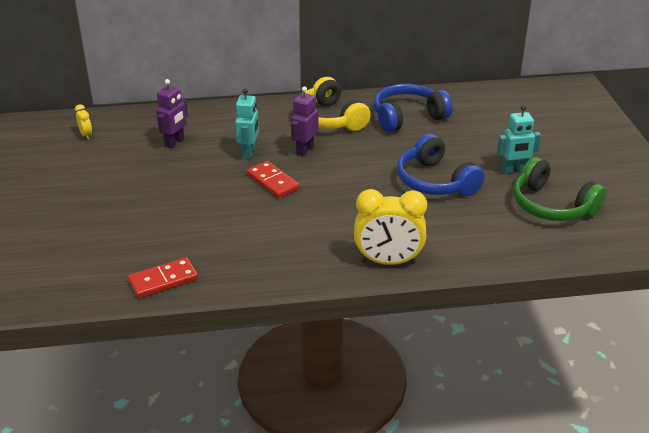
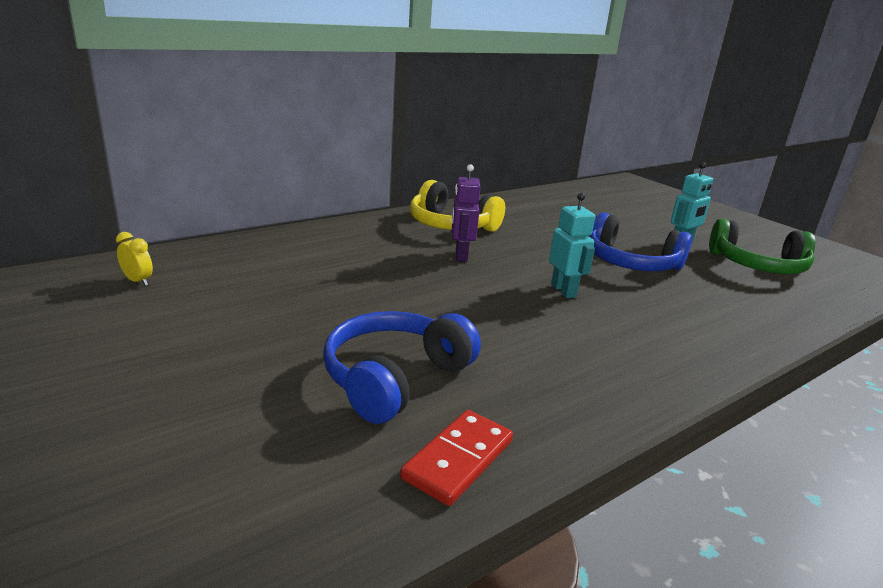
camera: 30 degrees left, 10 degrees down
(174, 142) = (286, 271): purple robot -> none
(249, 152) = (397, 267): turquoise robot -> turquoise robot (564, 290)
(272, 182) = (463, 292): red domino -> none
(388, 261) = (706, 351): yellow clock -> none
(408, 117) = (527, 215): blue headphones -> blue headphones (395, 378)

